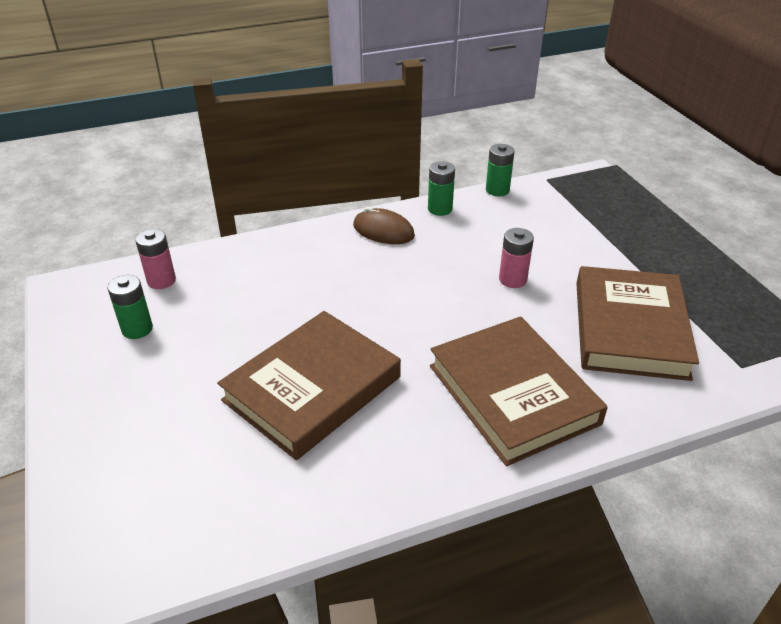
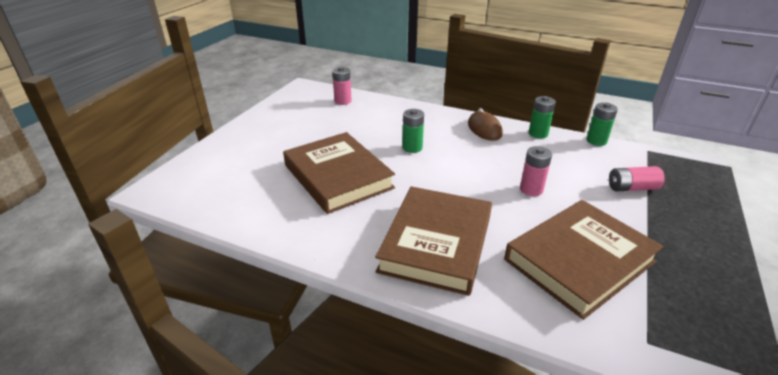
camera: 45 degrees right, 5 degrees down
(137, 329) = (305, 114): green battery -> green battery (412, 148)
(312, 389) = (337, 176): brown book -> brown book turned 60 degrees clockwise
(580, 228) = (632, 188): none -> pink battery

